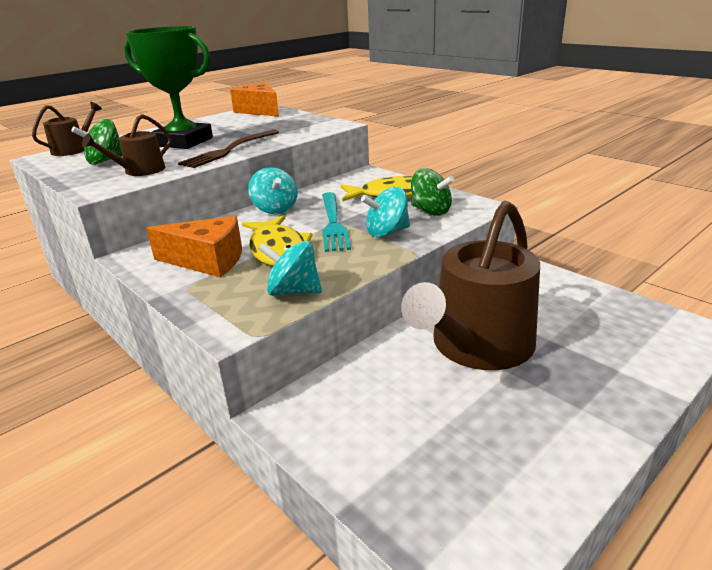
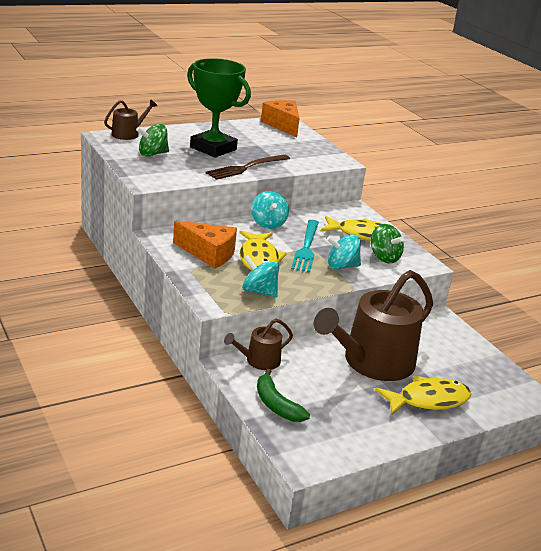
camera: 10 degrees right, 0 degrees up
(140, 171) = (177, 172): brown watering can -> brown watering can (259, 361)
(378, 463) = (276, 405): none -> green banana
(583, 379) = (428, 400): none -> yellow fish

